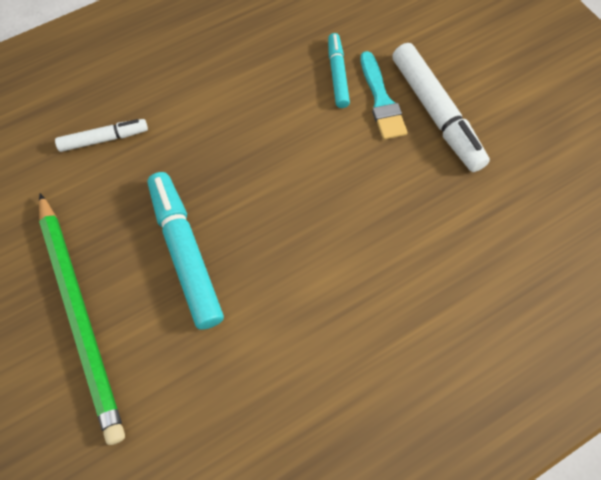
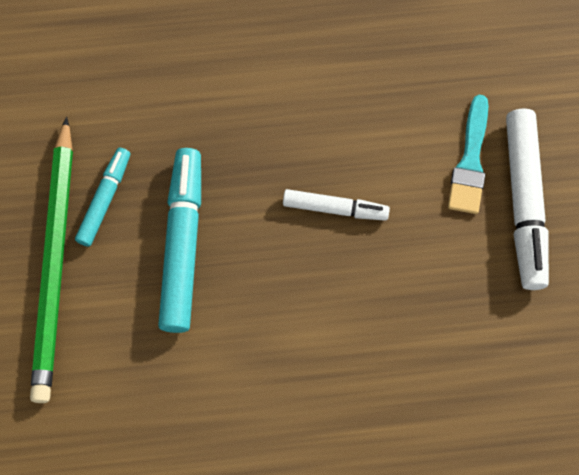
camera: 25 degrees right, 5 degrees up
(103, 139) = (153, 81): white marker -> white marker (334, 208)
(337, 75) = (436, 110): turquoise marker -> turquoise marker (104, 200)

